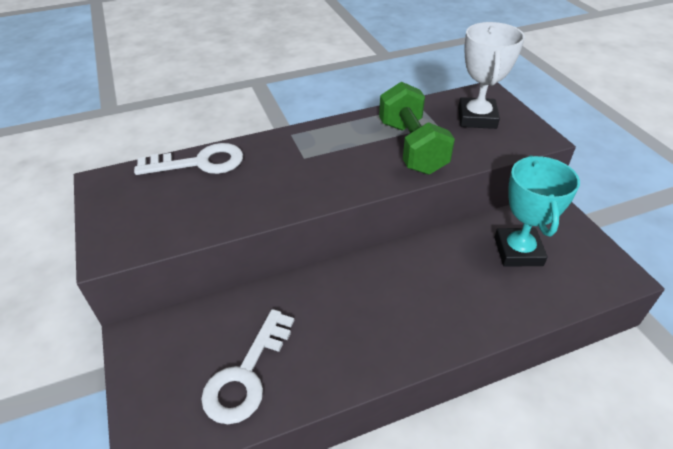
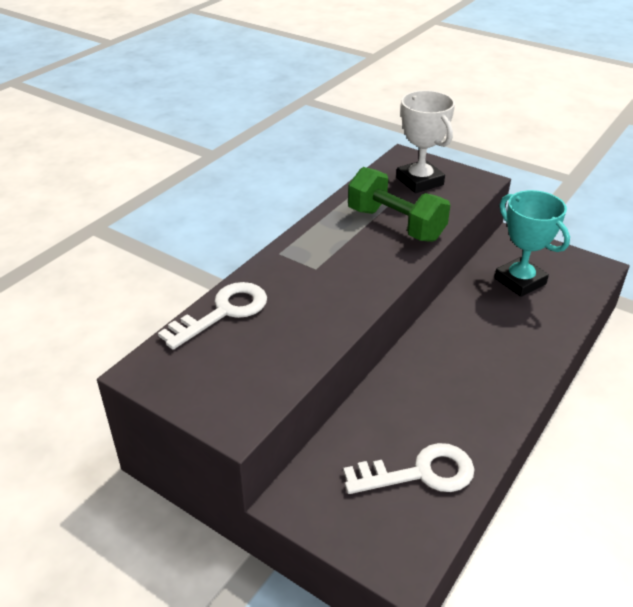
camera: 35 degrees left, 5 degrees down
(246, 375) = (420, 473): white key -> white key turned 90 degrees counterclockwise

